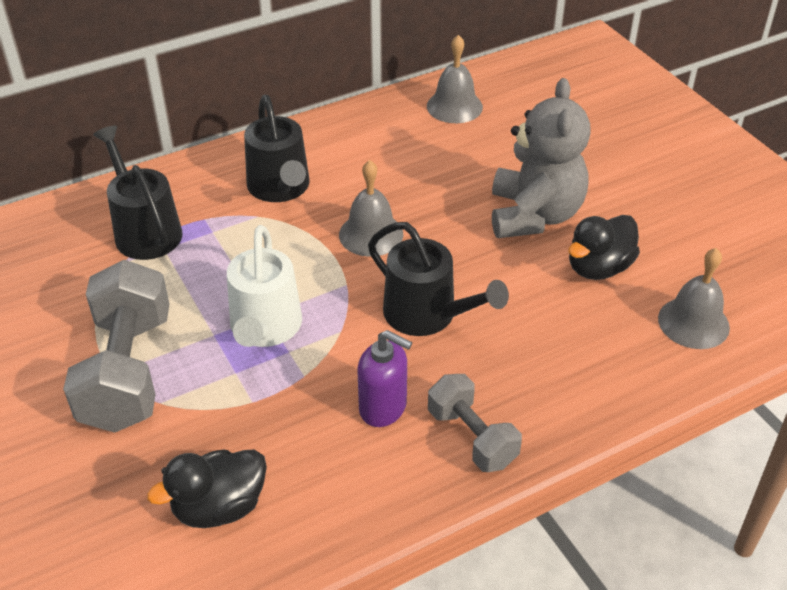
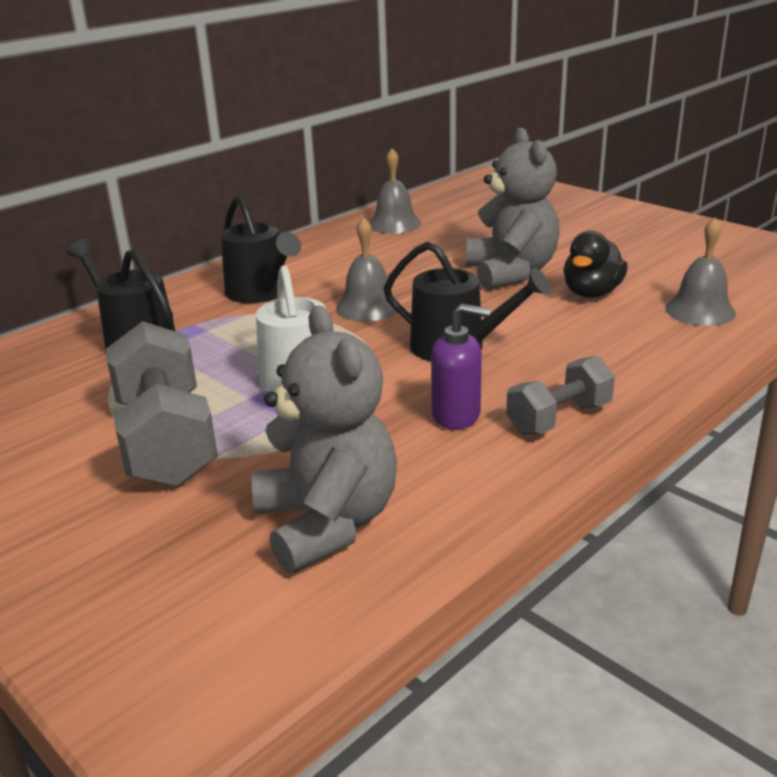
camera: 15 degrees left, 15 degrees down
(219, 507) = (327, 523): black duck -> grey teddy bear
(472, 437) = (559, 418): grey dumbbell -> grey dumbbell turned 75 degrees counterclockwise

